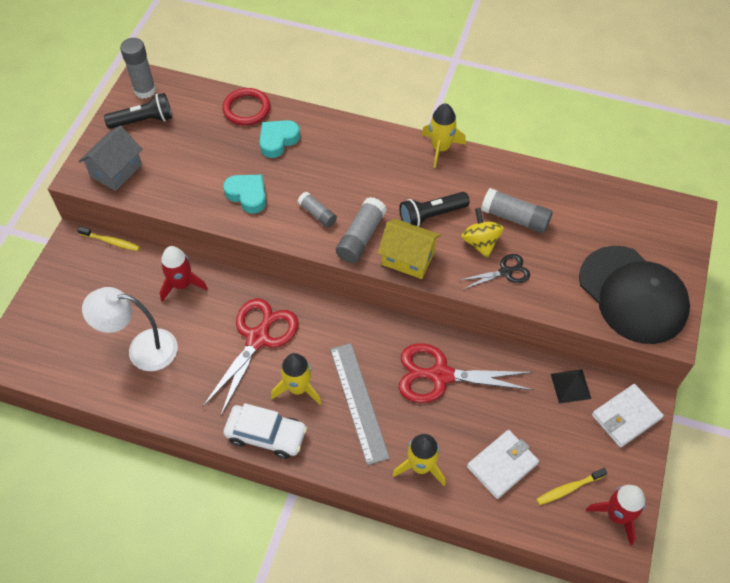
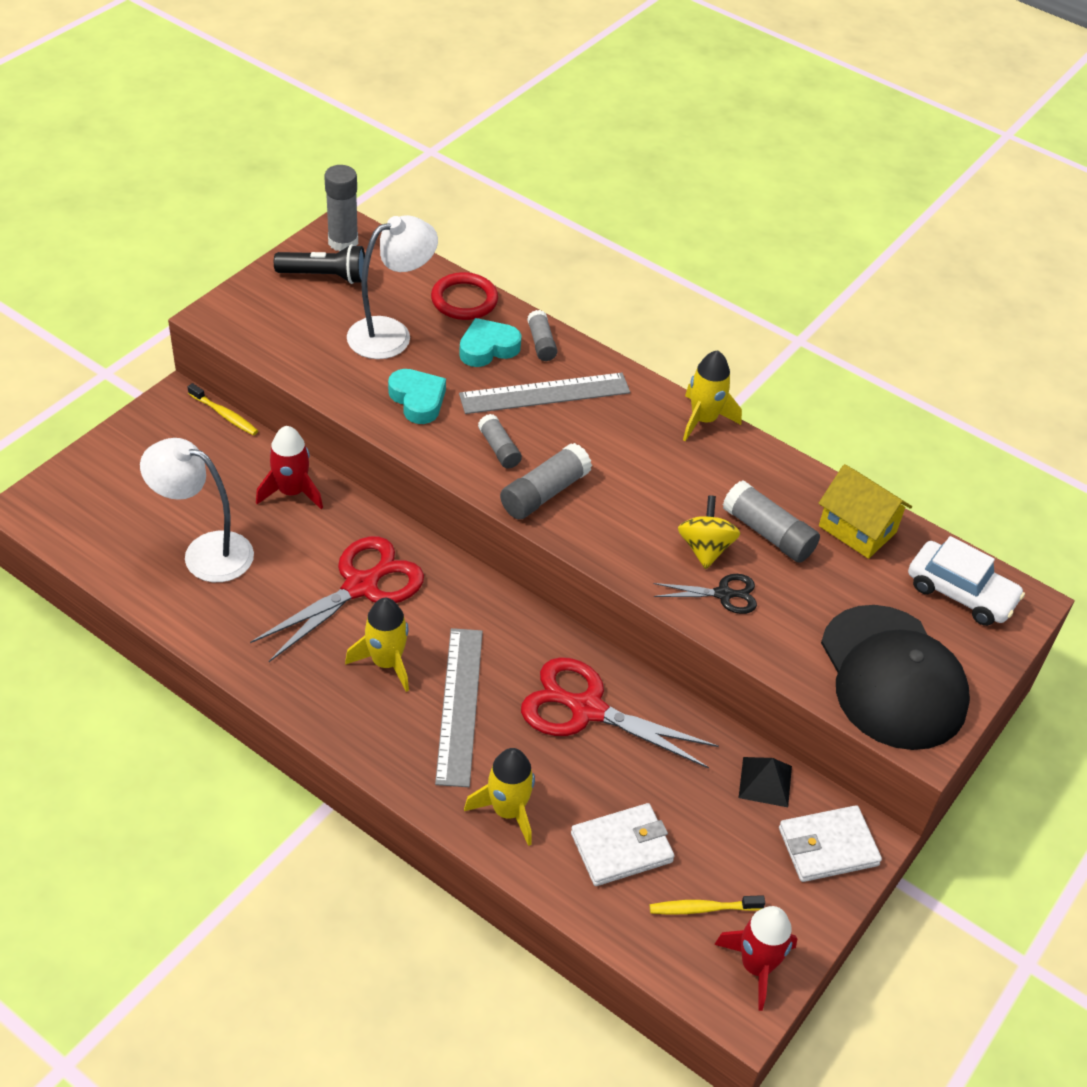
camera: 15 degrees right, 10 degrees down
(116, 170) = (263, 323): grey house -> none
(208, 150) = (391, 334): none -> white lamp
(266, 435) = (318, 704): white car -> white car (960, 593)
(311, 125) = (541, 343): none -> grey glue stick
(330, 162) = (544, 393): none -> grey ruler
(408, 258) = (596, 537): yellow house -> yellow house (857, 529)
(431, 216) = (652, 496): black flashlight -> none

